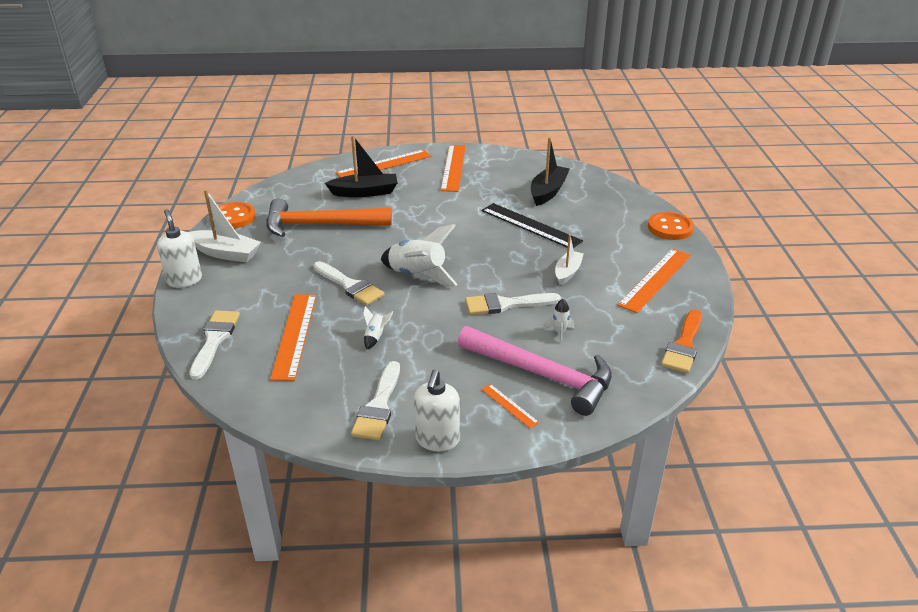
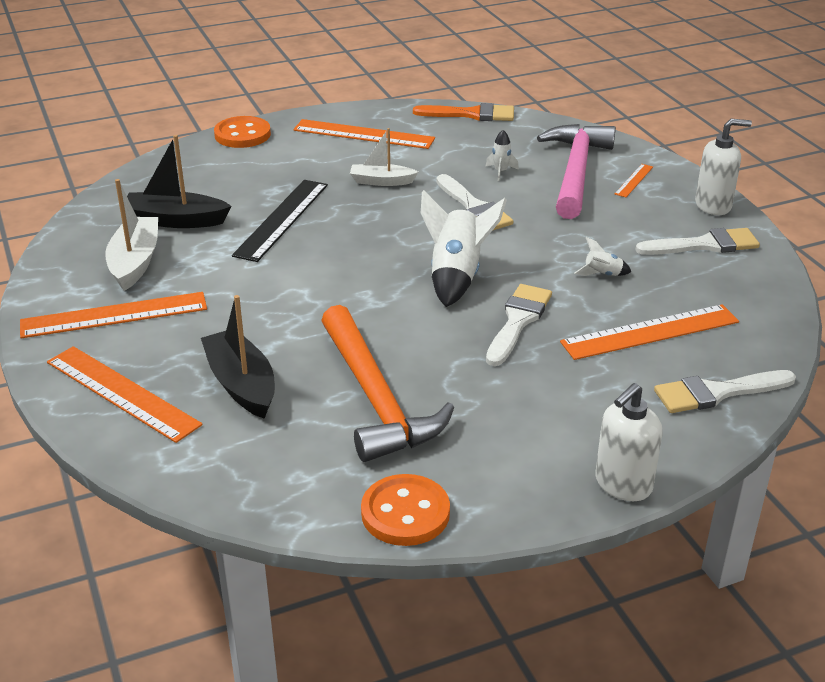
camera: 110 degrees left, 0 degrees up
(225, 253) = (521, 471): white boat -> white boat (135, 262)

